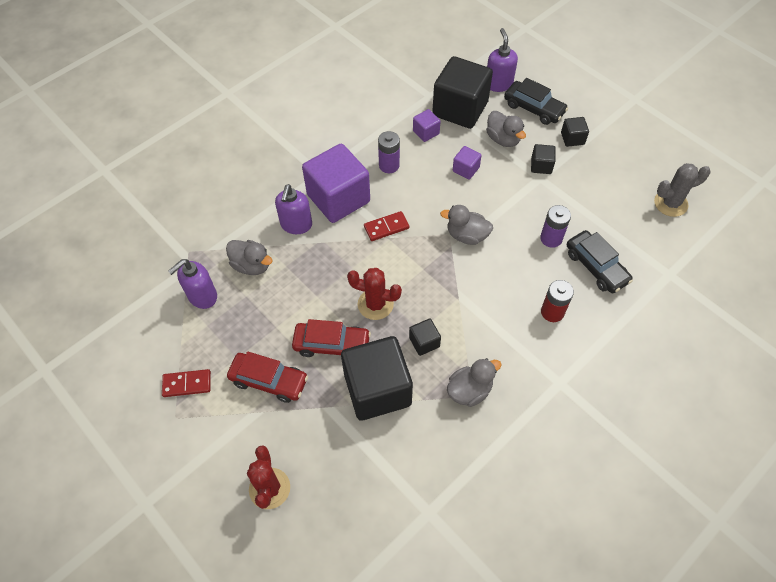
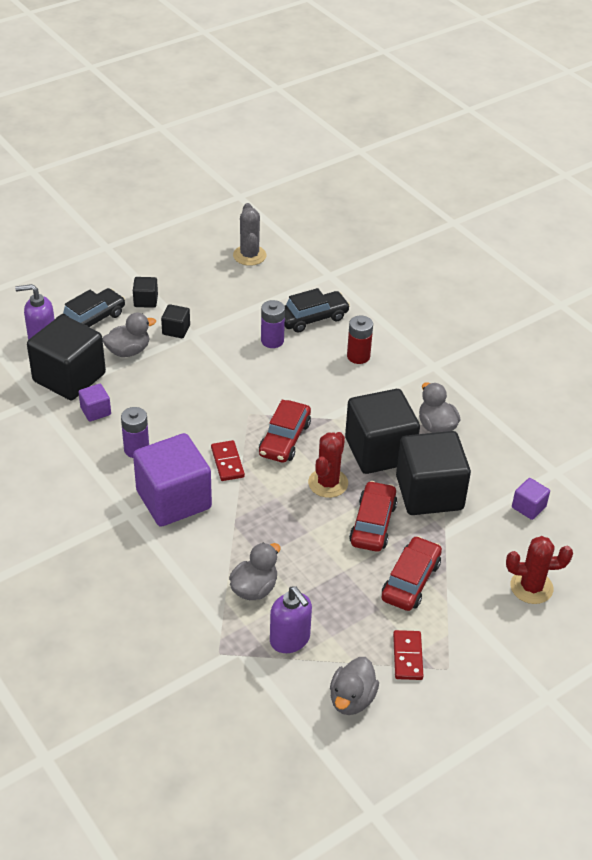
camera: 85 degrees left, 15 degrees down
(296, 225) = (203, 542): purple soap dispenser -> none
(423, 265) = (284, 439): none -> red car
(424, 342) = (379, 451): black cube -> black cube, size x2.26
(466, 169) = (163, 387): purple cube -> purple cube (528, 507)
(466, 235) = (254, 400): grey duck -> grey duck (352, 699)

